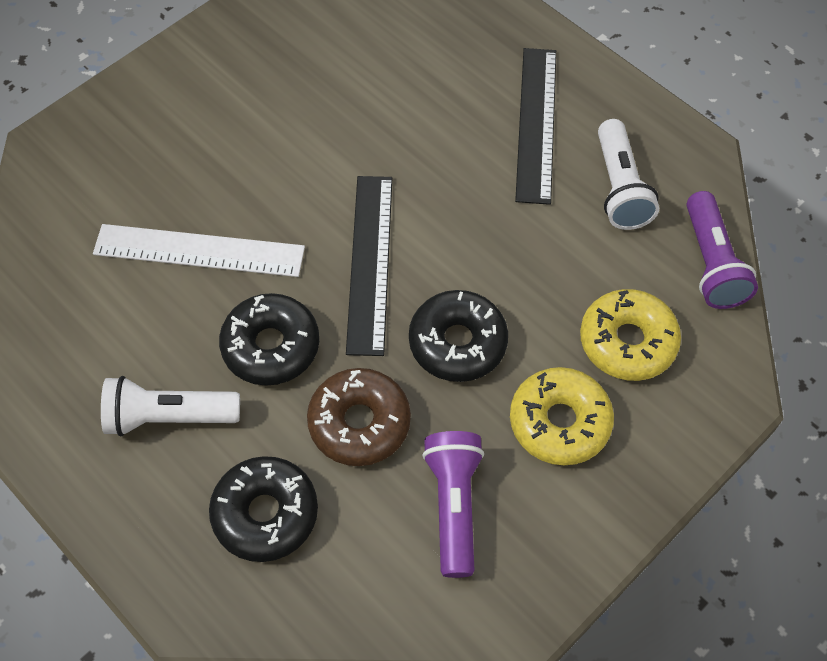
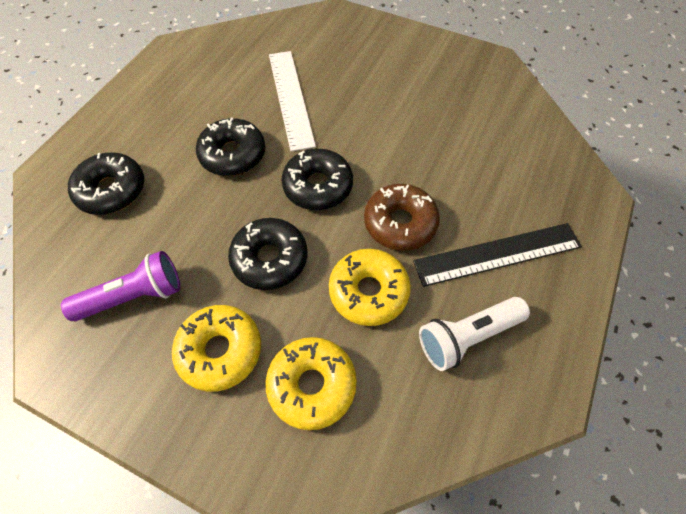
camera: 70 degrees right, 0 degrees up
(169, 417) = (169, 123): white flashlight -> none
(359, 423) = (188, 219): brown donut -> brown donut (400, 223)
(370, 262) = (318, 186): black ruler -> black donut
(537, 256) = (368, 291): none -> yellow donut
(711, 263) = (424, 441): purple flashlight -> none

